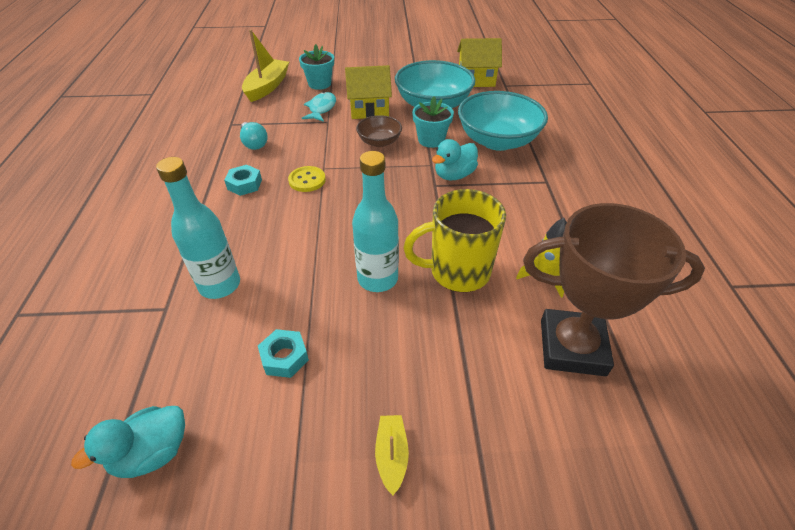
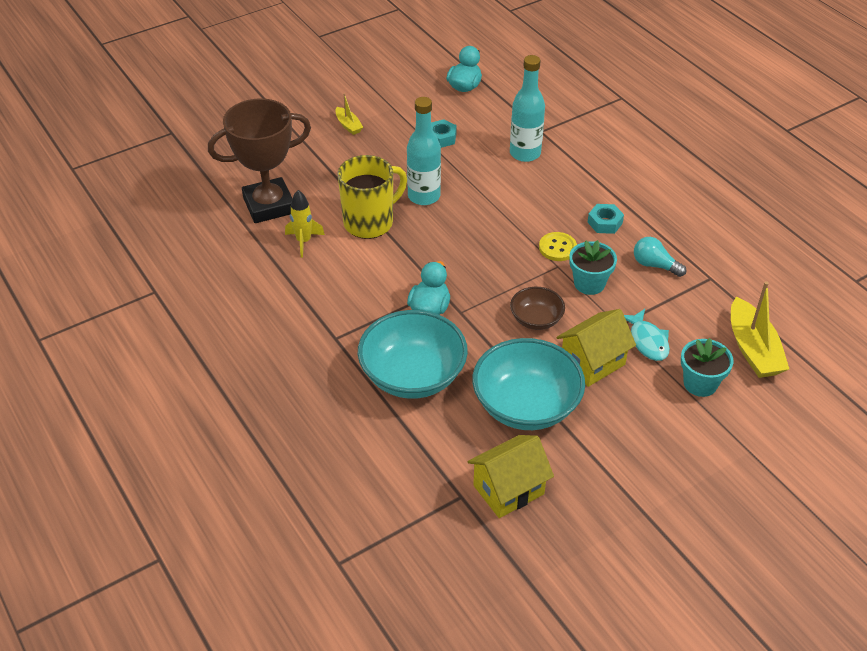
camera: 150 degrees right, 0 degrees up
(431, 140) = (485, 345): turquoise flower pot -> turquoise flower pot (589, 283)

